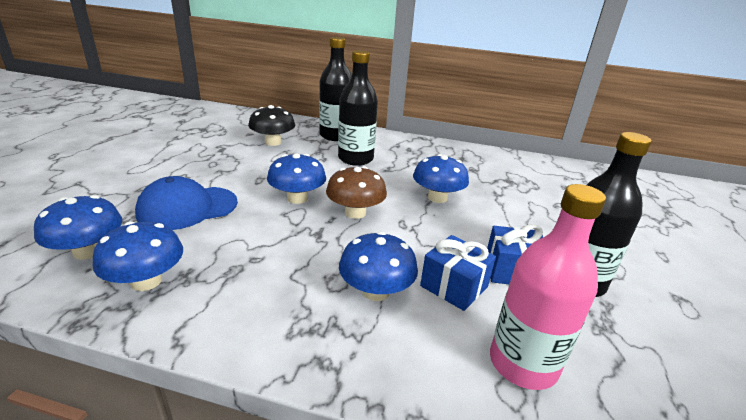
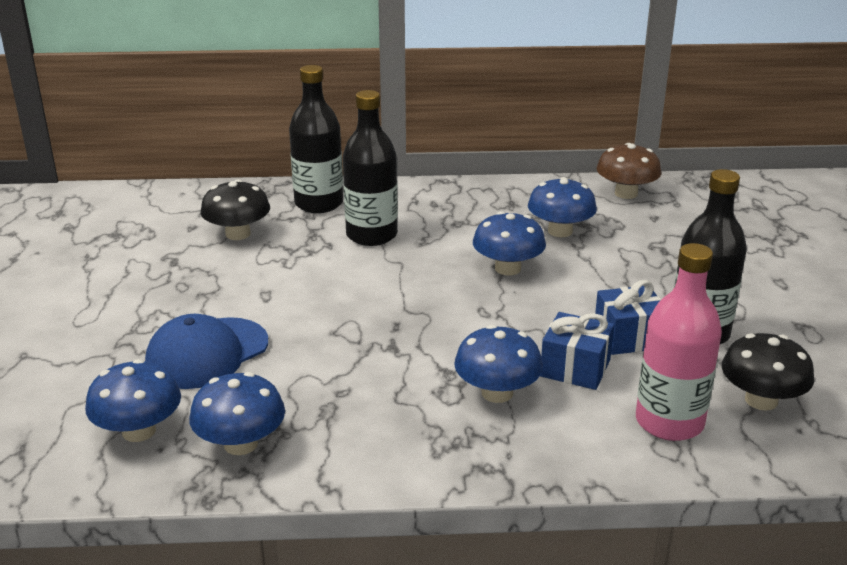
camera: 15 degrees left, 0 degrees up
(297, 198) = (335, 309): blue mushroom -> blue mushroom (560, 231)
(355, 212) = (419, 311): brown mushroom -> brown mushroom (626, 193)
(626, 365) = (761, 400): none -> black mushroom

